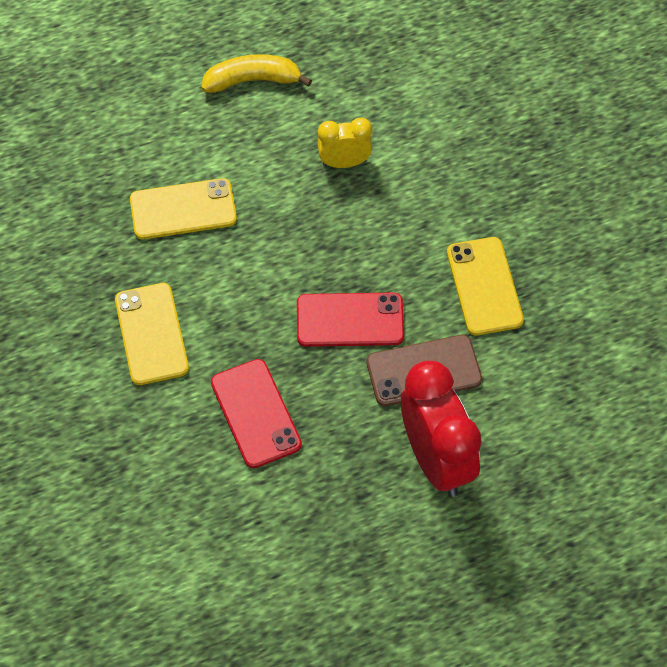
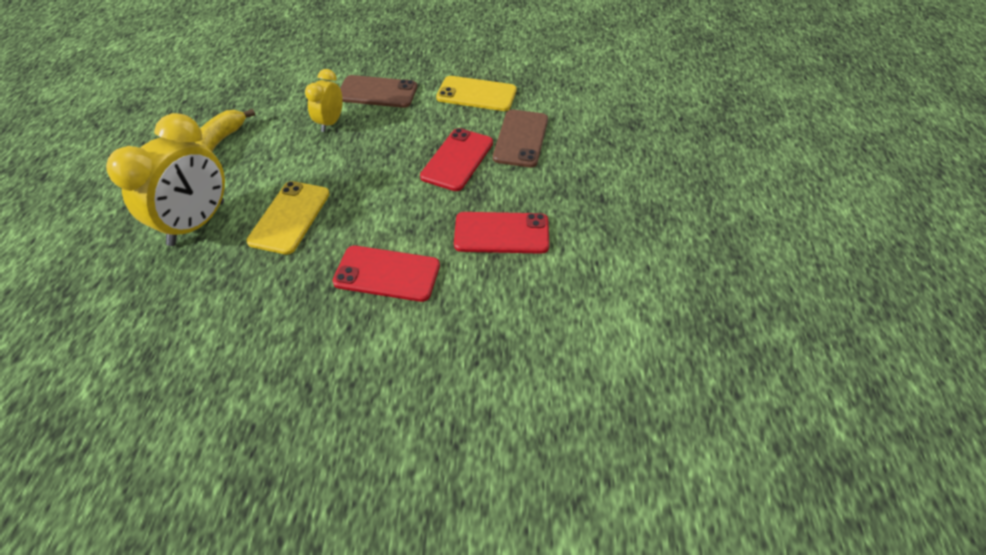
camera: 65 degrees left, 10 degrees down
(137, 137) = (197, 223): none -> yellow clock
(151, 334) = (387, 274): yellow phone -> red phone
(426, 179) = (377, 92): none -> brown phone
(436, 459) = (592, 154): red clock -> none

